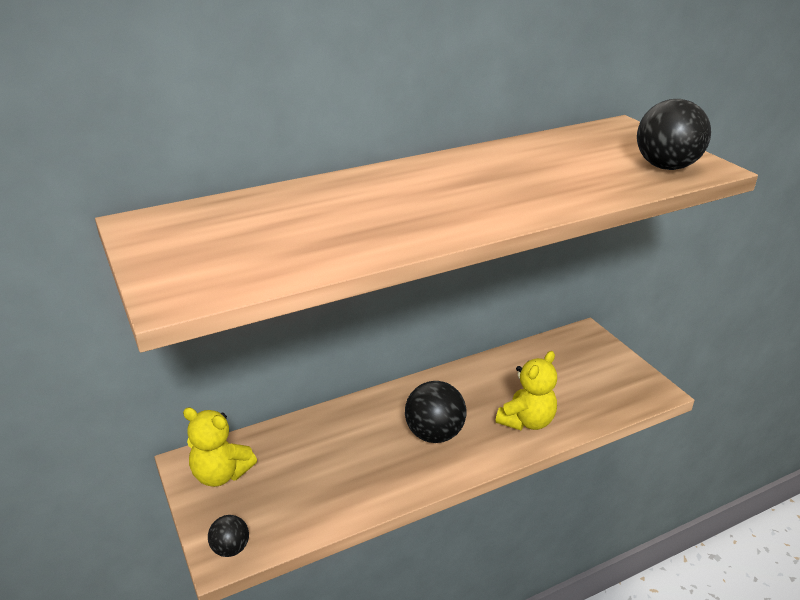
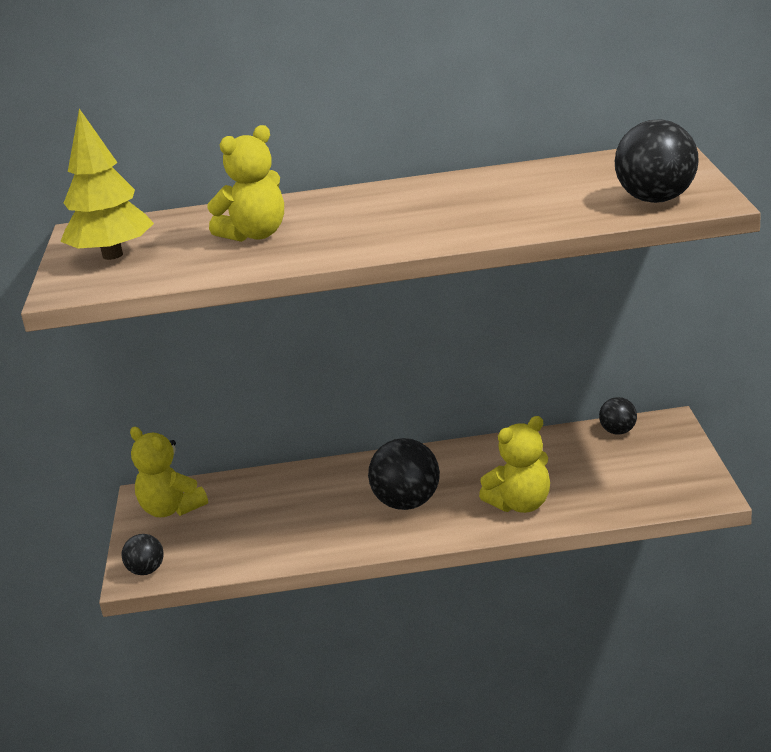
camera: 25 degrees right, 5 degrees down
(195, 250) = (113, 255): none -> yellow tree
(336, 218) = (255, 235): none -> yellow teddy bear
(557, 345) = (618, 431): none -> black ball

